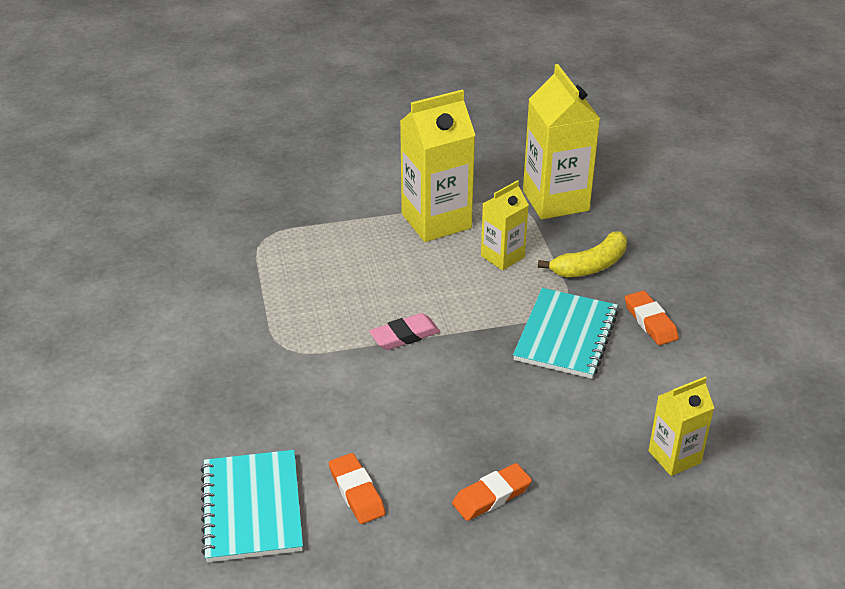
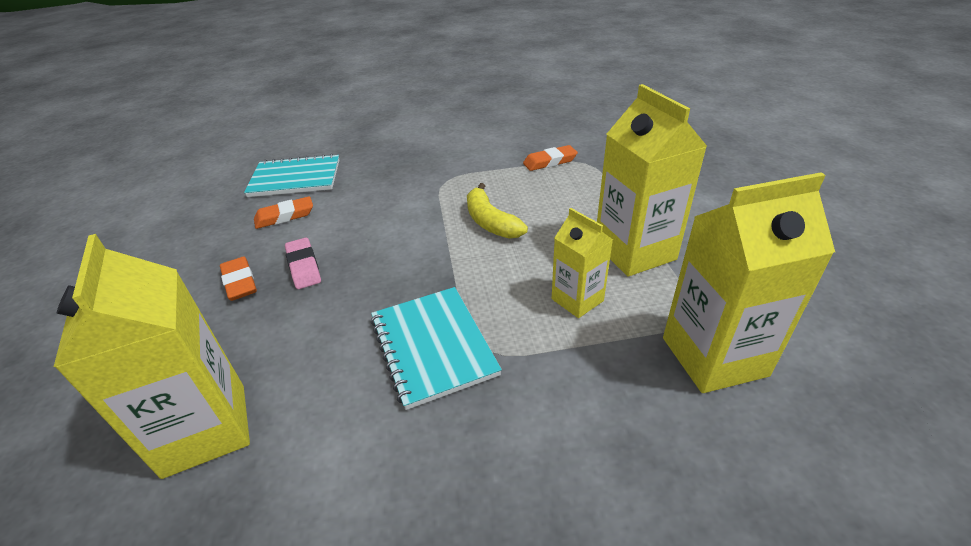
camera: 95 degrees right, 0 degrees up
(404, 335) = (451, 234): pink eraser -> pink eraser (304, 266)
(566, 335) = (433, 346): turquoise notebook -> turquoise notebook turned 45 degrees clockwise
(590, 266) = (568, 382): yellow banana -> yellow banana (490, 222)
(650, 321) = (446, 439): orange eraser -> orange eraser (550, 162)
(674, 457) = (205, 429): yellow carton -> yellow carton, size x1.74

